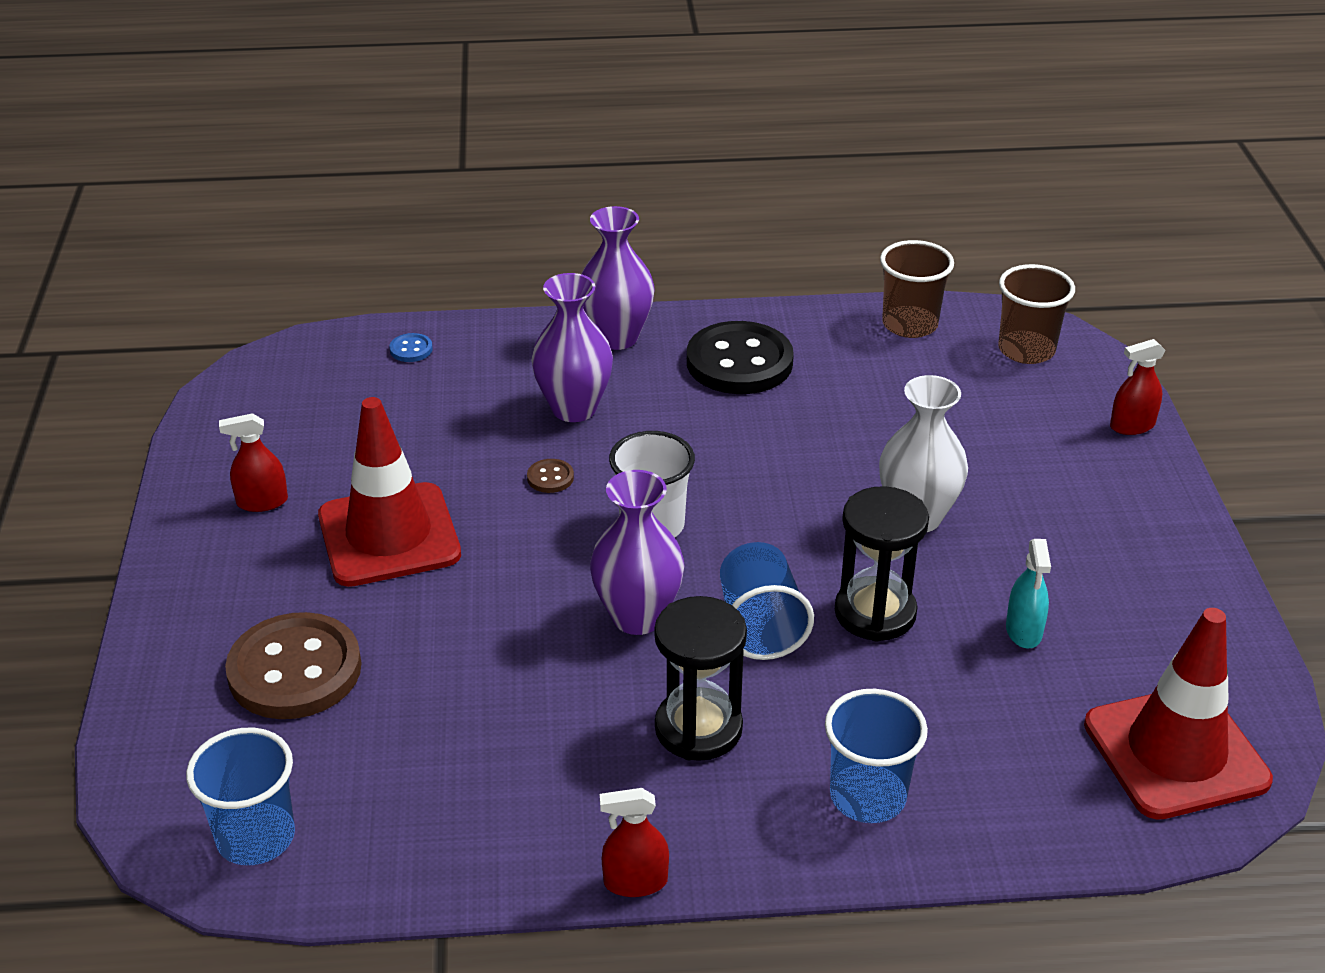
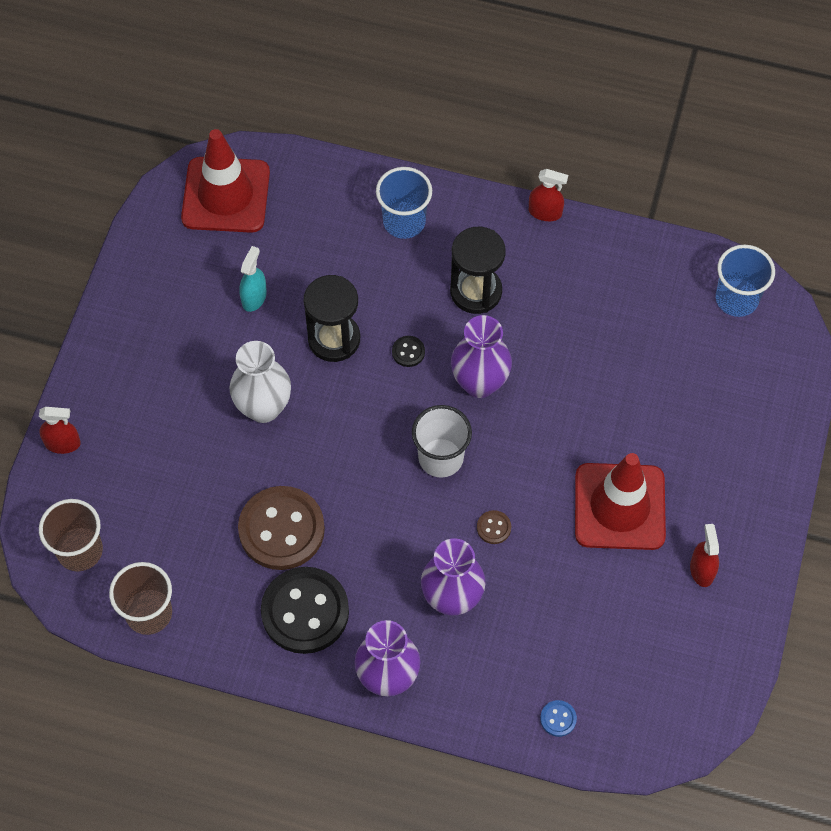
camera: 160 degrees left, 25 degrees up
(262, 502) = (702, 570): red spray bottle -> red spray bottle turned 105 degrees counterclockwise
(295, 670) = (700, 408): brown button -> brown button (281, 529)
(760, 626) = (408, 352): blue cup -> black button

